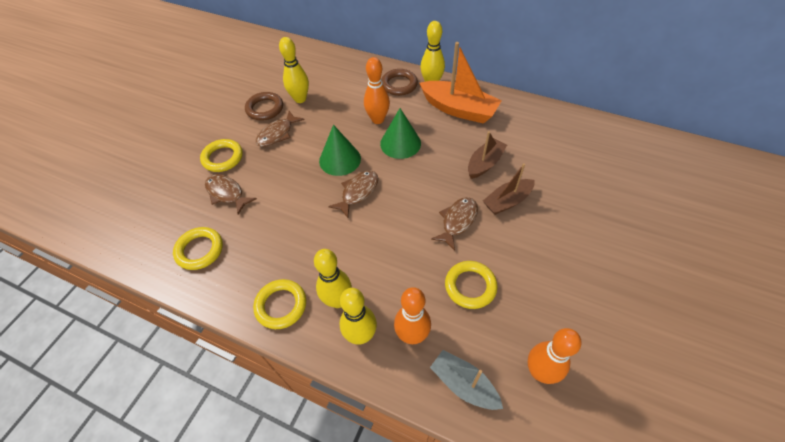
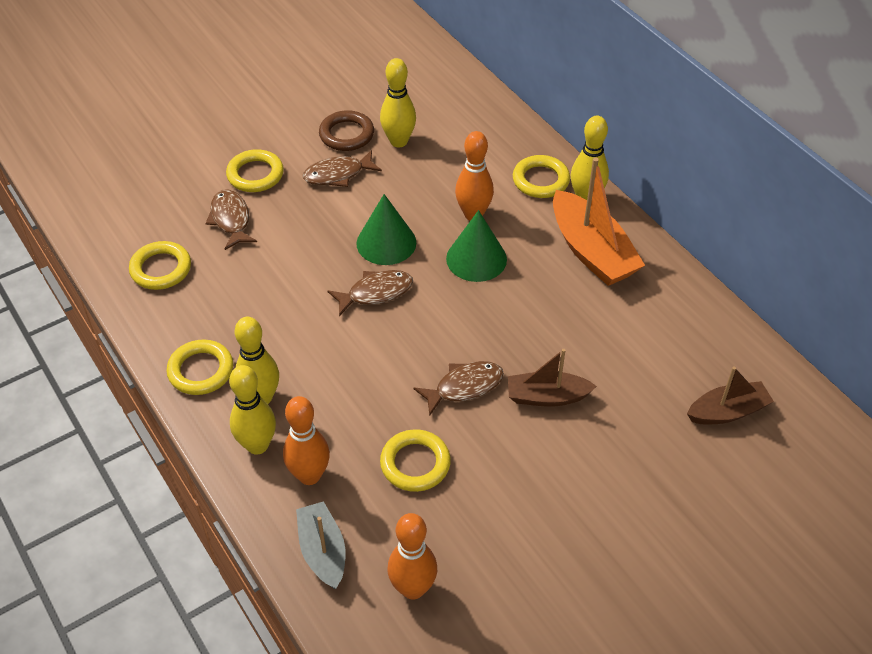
camera: 30 degrees right, 5 degrees down
(399, 85) = (540, 180): brown ring -> yellow ring
(484, 163) = (561, 337): brown boat -> brown boat (727, 412)

